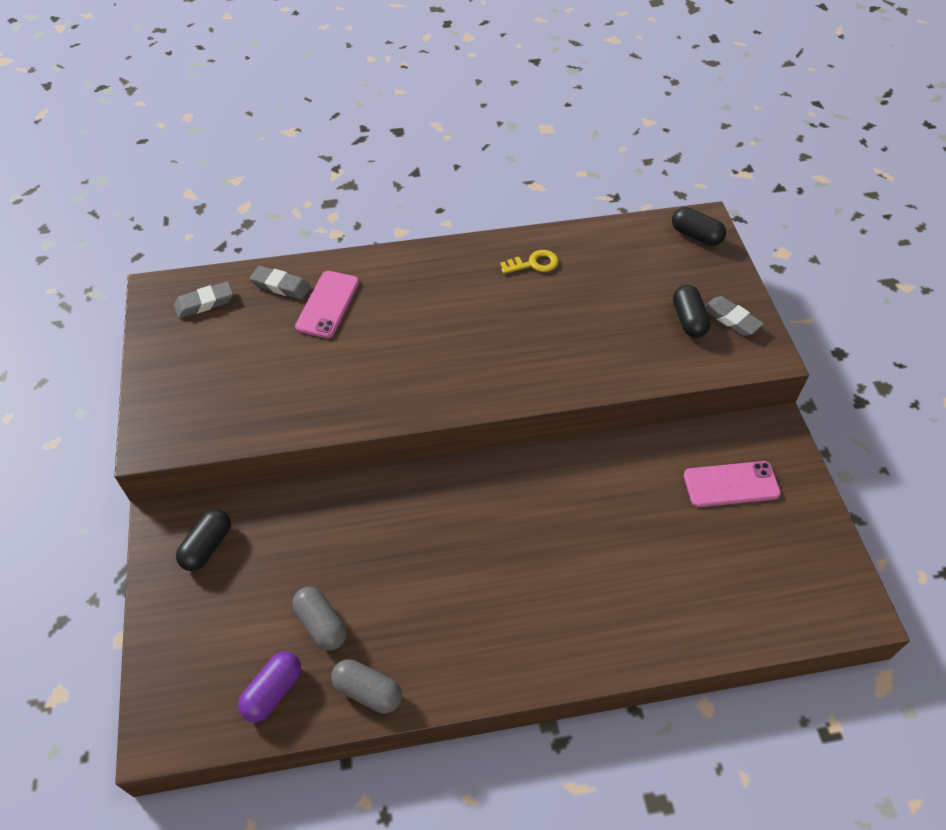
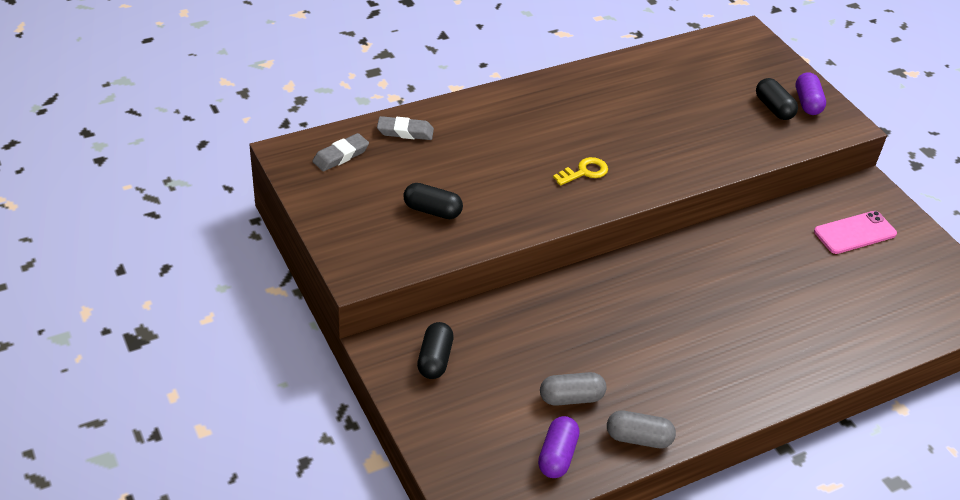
camera: 20 degrees left, 10 degrees down
(321, 624) = (571, 398): grey capsule -> grey capsule turned 45 degrees counterclockwise
(328, 304) = (458, 140): pink phone -> none
(534, 264) = (623, 83): yellow key -> yellow key (584, 172)
(696, 236) = (747, 44): black capsule -> black capsule (432, 211)
(731, 319) = (807, 103): grey eraser -> purple capsule

